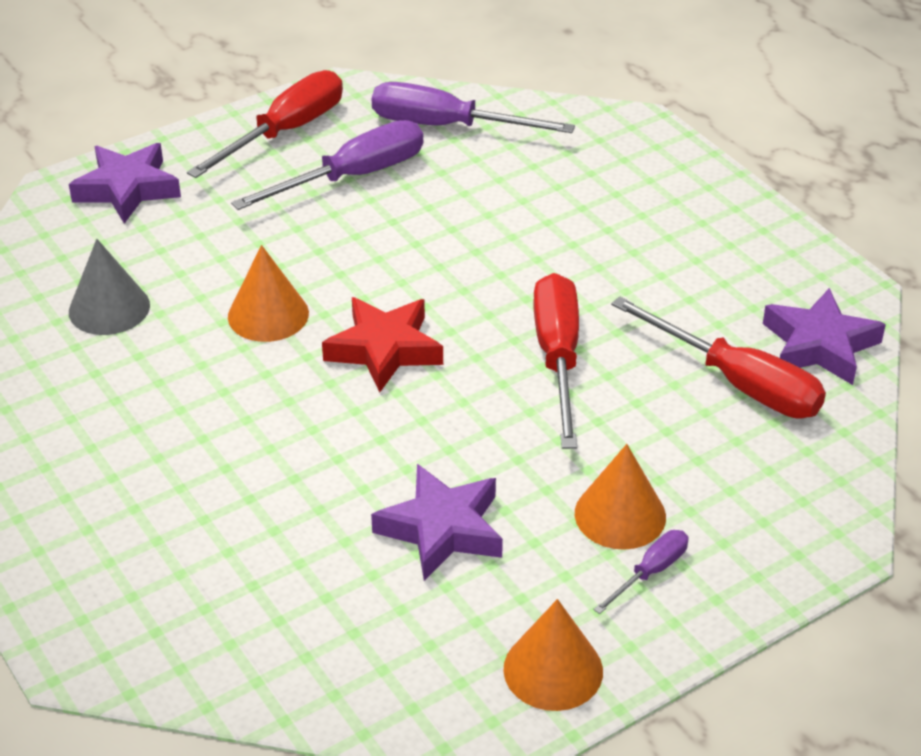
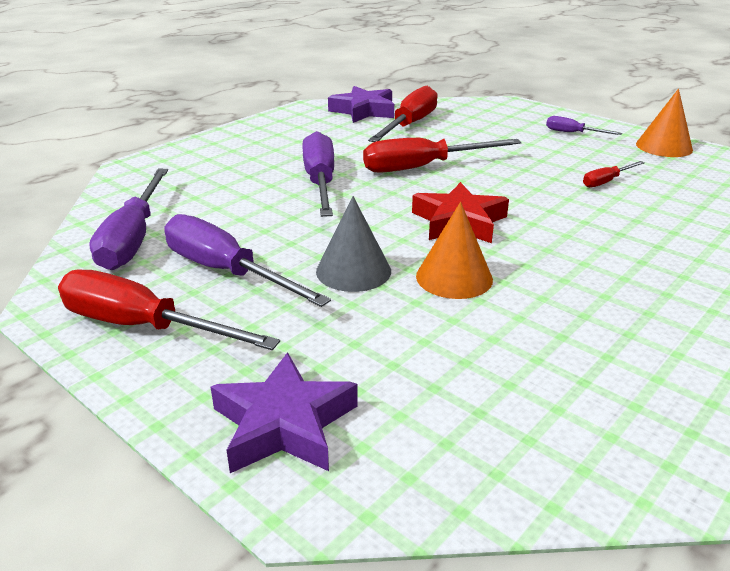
camera: 105 degrees left, 10 degrees down
(109, 308) = (510, 374): grey cone -> grey cone (353, 271)
(442, 529) = (606, 181): purple star -> red screwdriver
(541, 260) = (320, 182): none -> purple screwdriver
(620, 515) = (541, 142): orange cone -> none

